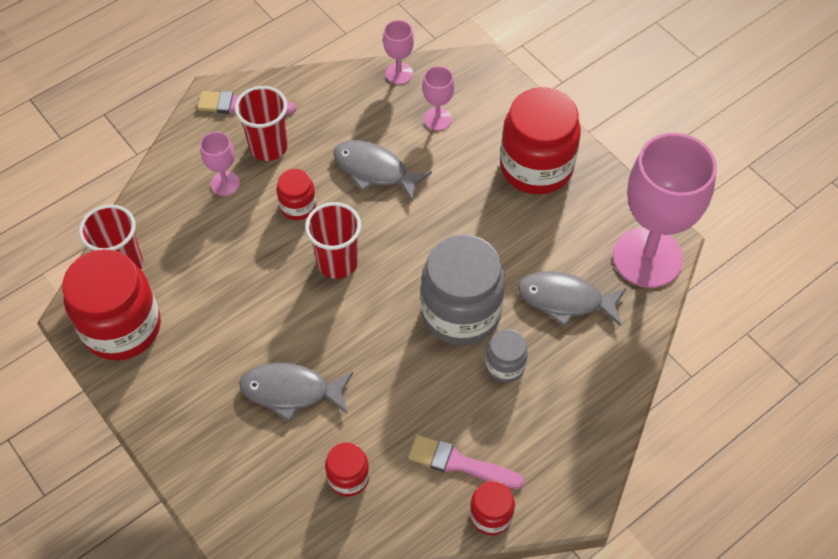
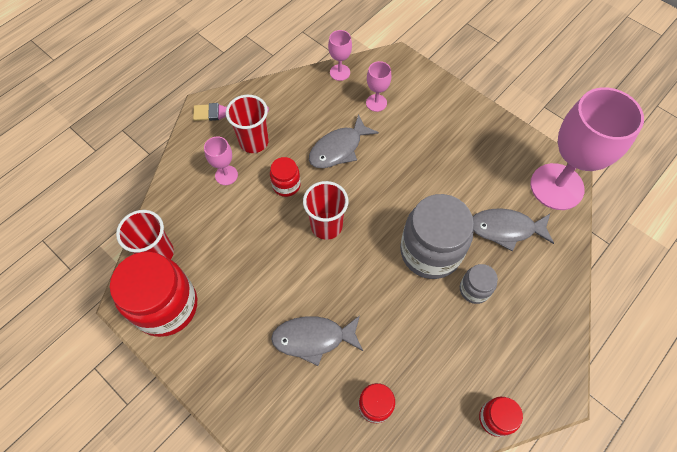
camera: 10 degrees left, 5 degrees up
(375, 170) = (338, 149): grey fish -> grey fish turned 60 degrees counterclockwise
(459, 463) = (460, 377): pink brush -> none
(536, 167) = (457, 129): red jar -> none

